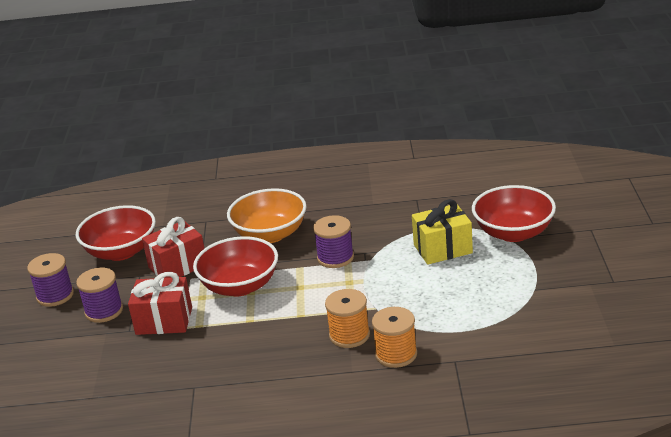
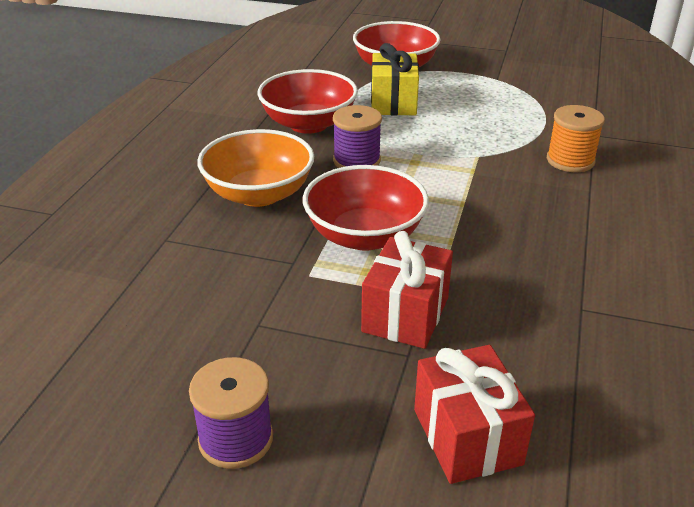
camera: 75 degrees left, 5 degrees up
(104, 311) = (334, 377): purple spool -> none
(121, 251) = (165, 336): red bowl -> red bowl (308, 124)
(178, 266) = (266, 282): red gift -> red gift (467, 436)
(349, 335) = (521, 180): orange spool -> none

